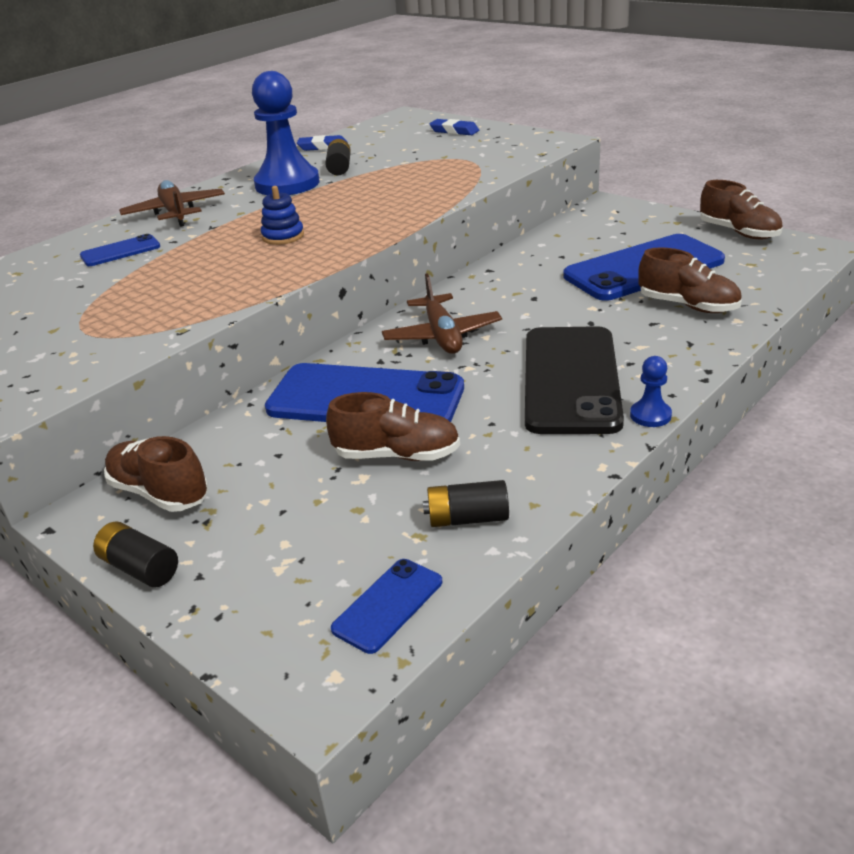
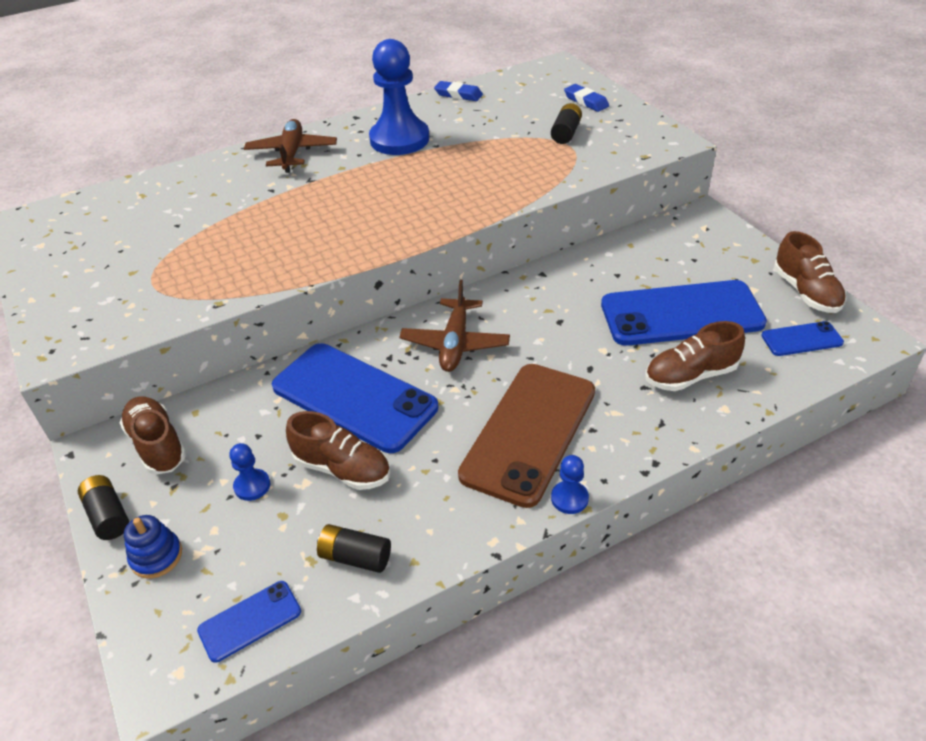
camera: 20 degrees right, 10 degrees up
(120, 251) = (226, 191): blue phone -> blue phone (801, 339)
(283, 236) = (356, 209): blue stacking toy -> blue stacking toy (156, 556)
(303, 495) = (252, 486): none -> blue pawn
(339, 168) = (455, 128): black battery -> black battery (566, 133)
(570, 379) = (529, 432): black phone -> brown phone
(688, 306) = (690, 375): brown shoe -> brown shoe turned 105 degrees clockwise

